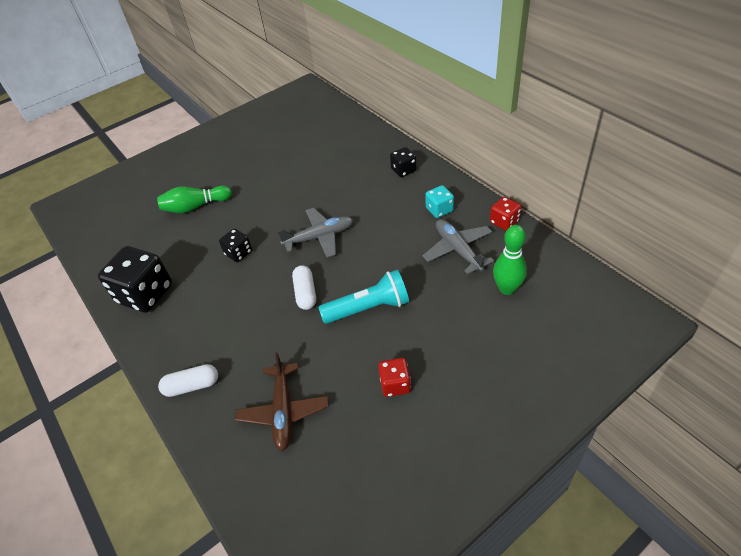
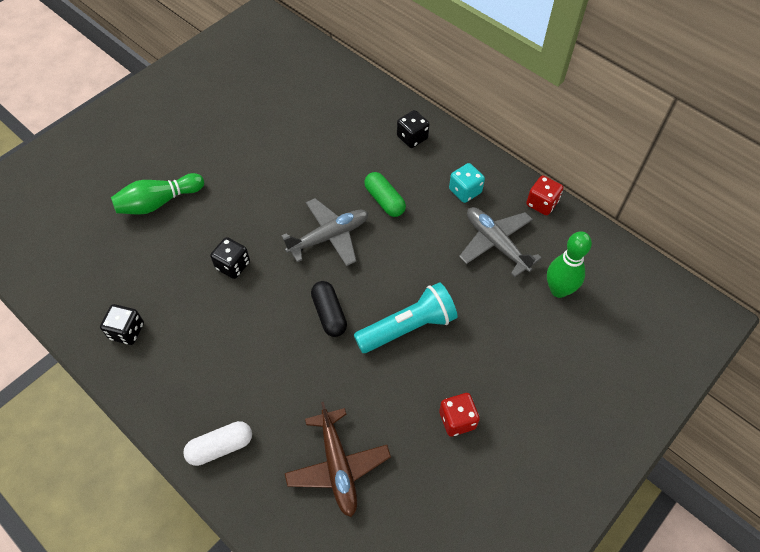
camera: 15 degrees left, 10 degrees up
(145, 294) = (127, 331): black dice -> black dice, size x0.52
(306, 293) = (329, 314): white capsule -> black capsule
(370, 213) = (384, 200): none -> green capsule

